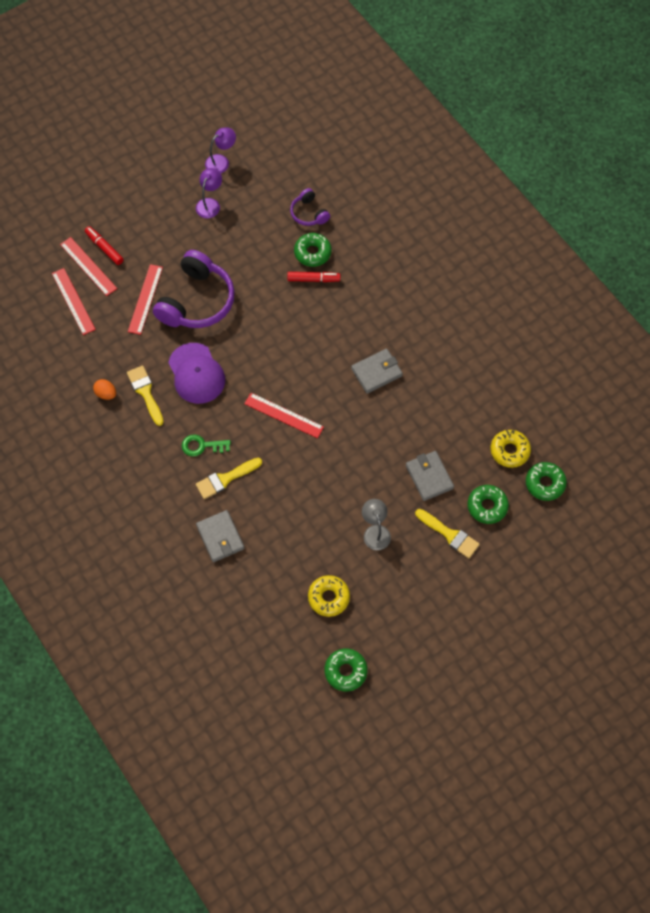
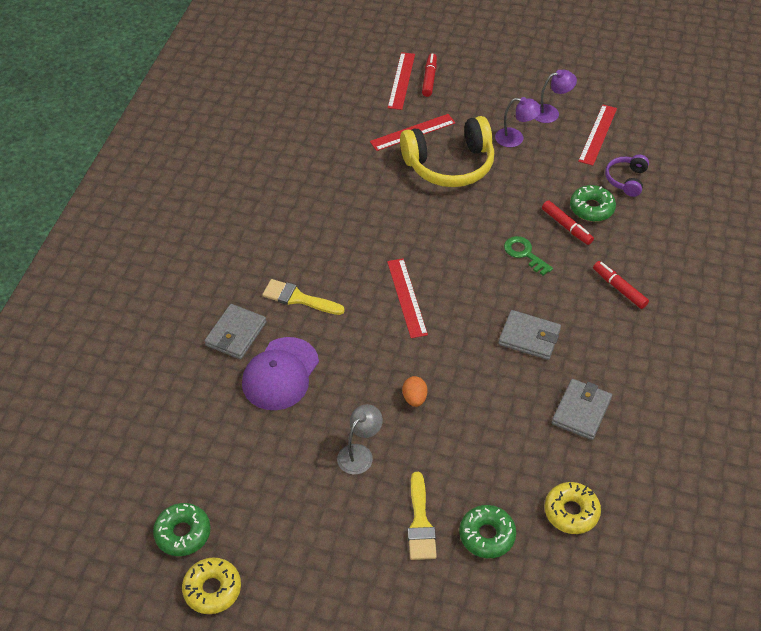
camera: 50 degrees right, 15 degrees down
(73, 301) = (359, 92): red ruler -> red ruler (598, 134)
(106, 394) = (297, 166): orange egg -> orange egg (414, 398)
(145, 392) = (325, 189): yellow brush -> none
(196, 373) = (380, 210): purple cap -> purple cap (280, 374)
(197, 301) = (449, 165): purple headphones -> yellow headphones
(202, 446) = (314, 260): green key -> green key (524, 254)
(221, 161) = (599, 93): purple lamp -> purple lamp (515, 138)
(328, 597) = (251, 462): yellow donut -> yellow donut (212, 589)
(386, 293) = (619, 288): none -> red marker
(429, 477) = (465, 458): grey wallet -> grey wallet (581, 411)
(545, 483) = (570, 573): green donut -> none

